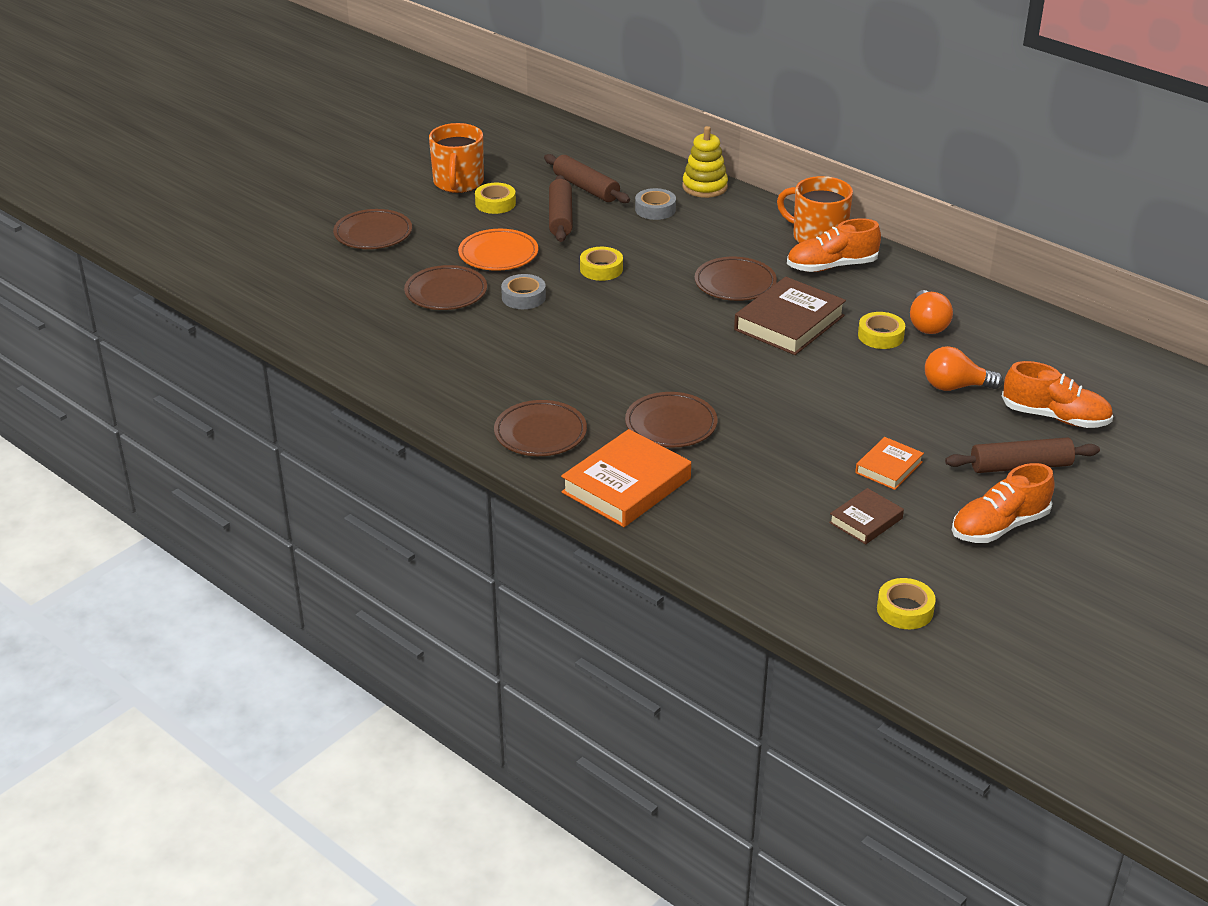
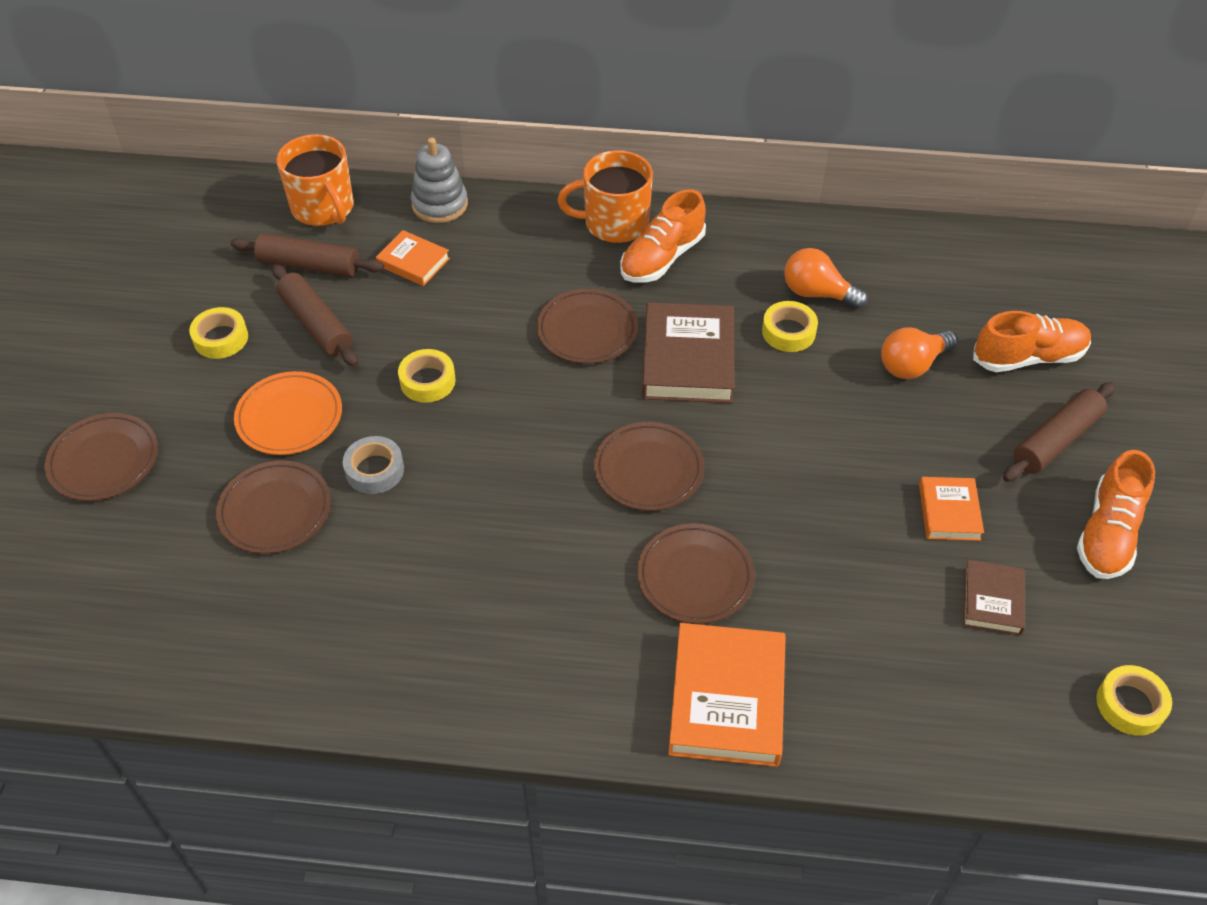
camera: 35 degrees left, 15 degrees up
(458, 183) = (148, 326): orange mug -> orange mug (323, 208)
(540, 433) = (569, 675): brown plate -> brown plate (648, 470)
(655, 209) = (413, 262): grey tape -> orange book
(704, 187) = (440, 204): yellow stacking toy -> grey stacking toy
(927, 324) = (817, 293): orange light bulb -> orange light bulb turned 150 degrees clockwise

